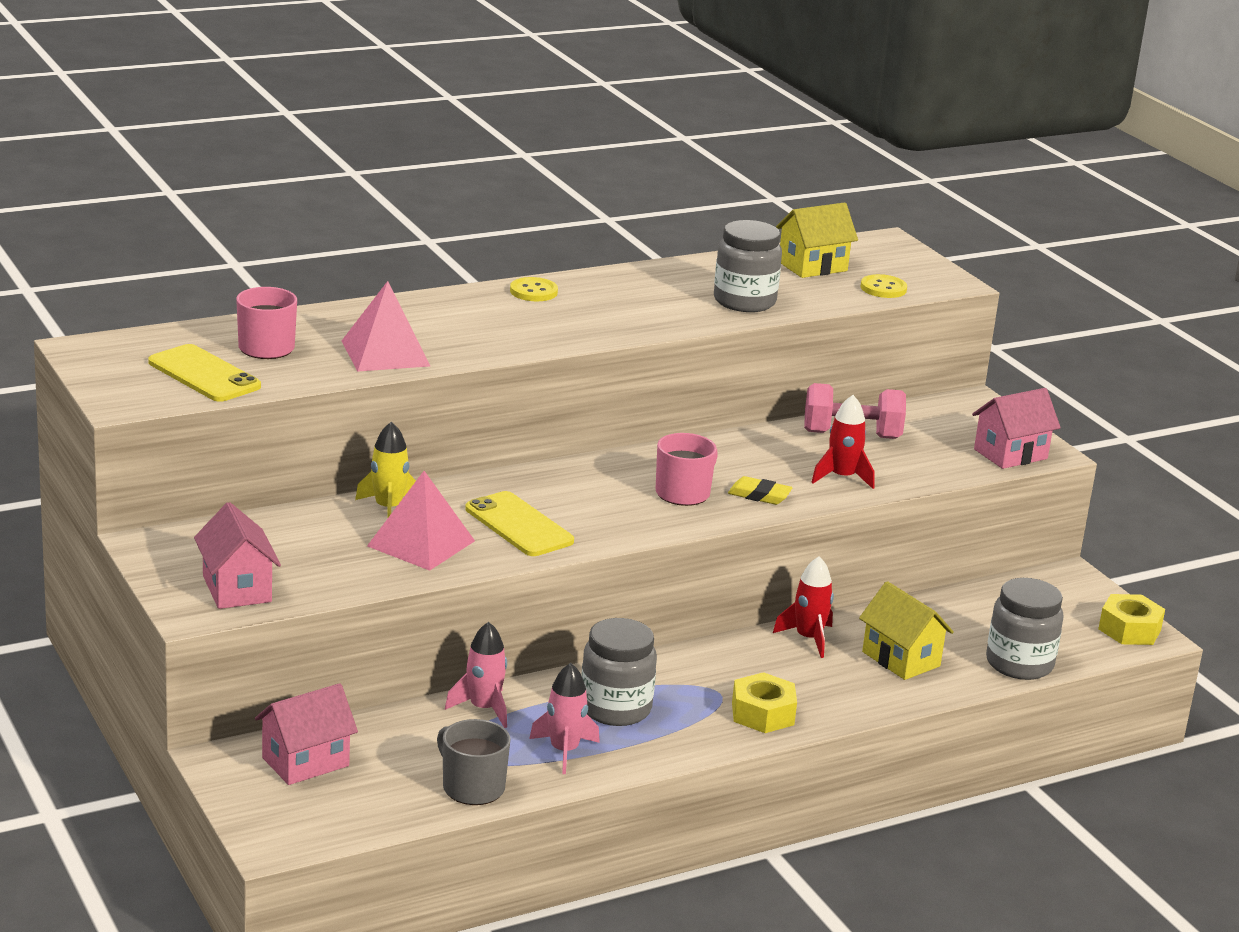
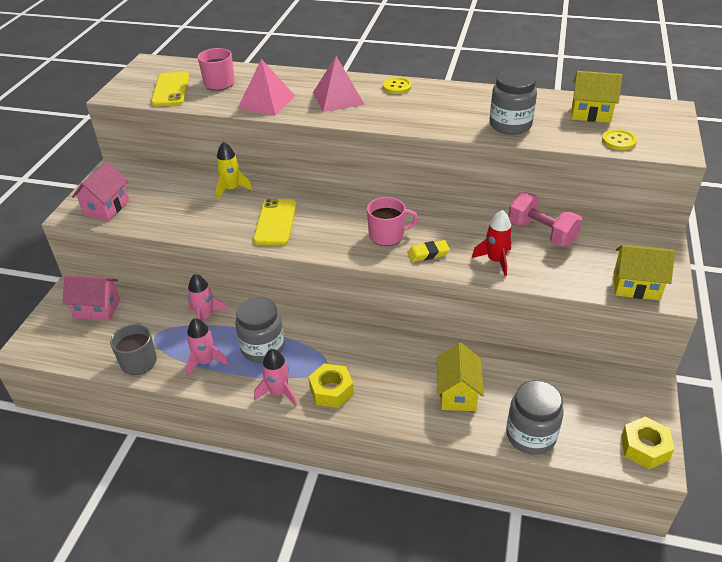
camera: 45 degrees right, 15 degrees up
(421, 543) = (216, 214): pink pyramid -> pink pyramid (338, 98)
(705, 741) = (279, 393): none -> pink rocket
(759, 495) = (428, 253): yellow eraser -> yellow eraser turned 75 degrees counterclockwise
(808, 638) = (420, 352): red rocket -> none
(1010, 454) = (636, 286): pink house -> yellow house

